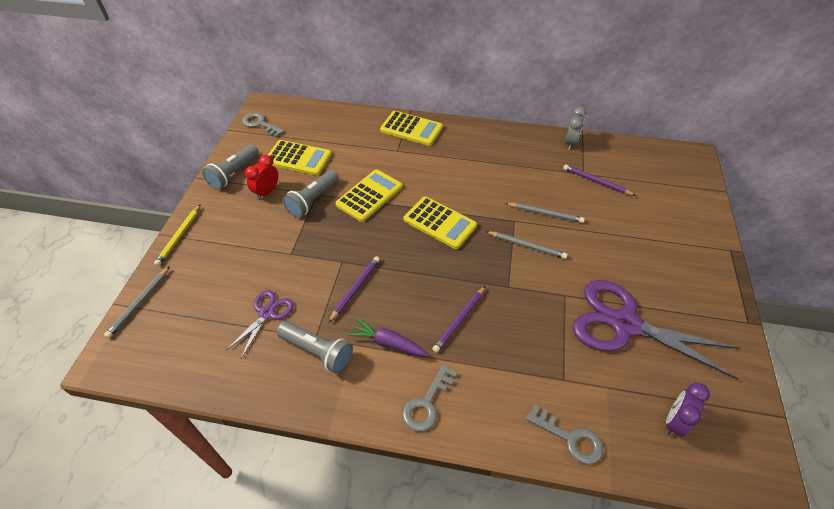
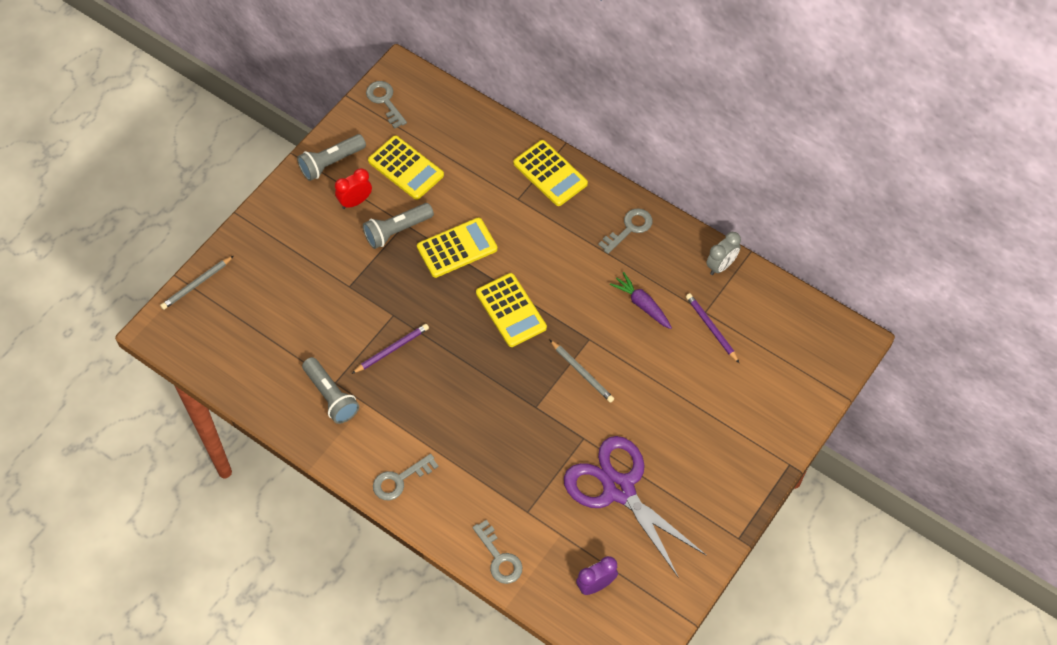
camera: 25 degrees right, 10 degrees up
(179, 236) = (252, 223): yellow pencil -> none
(267, 313) = (303, 341): purple scissors -> none
(387, 343) = (394, 414): purple carrot -> purple carrot (642, 304)
(459, 320) = (469, 420): purple pencil -> none
(491, 142) = (629, 229): none -> grey key
(545, 214) = (626, 344): grey pencil -> none

